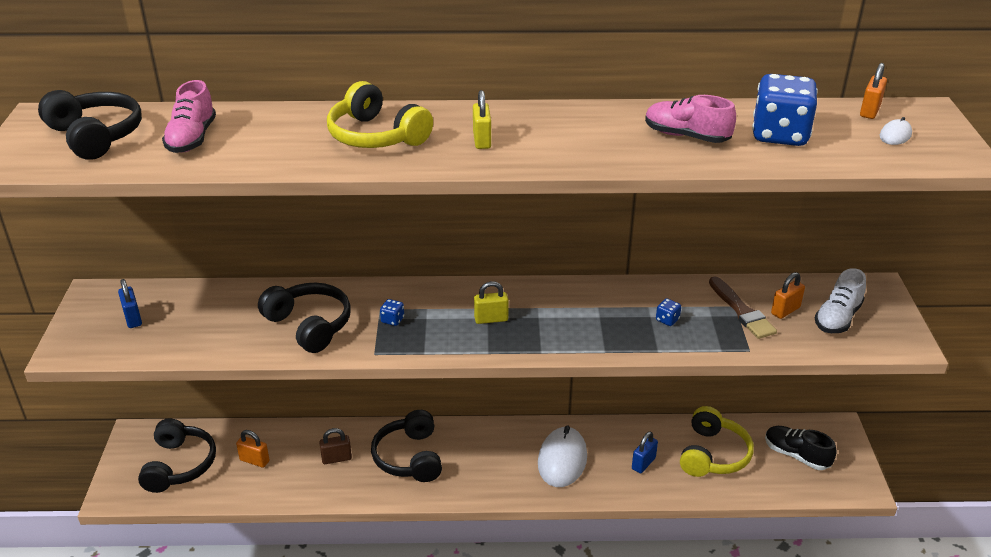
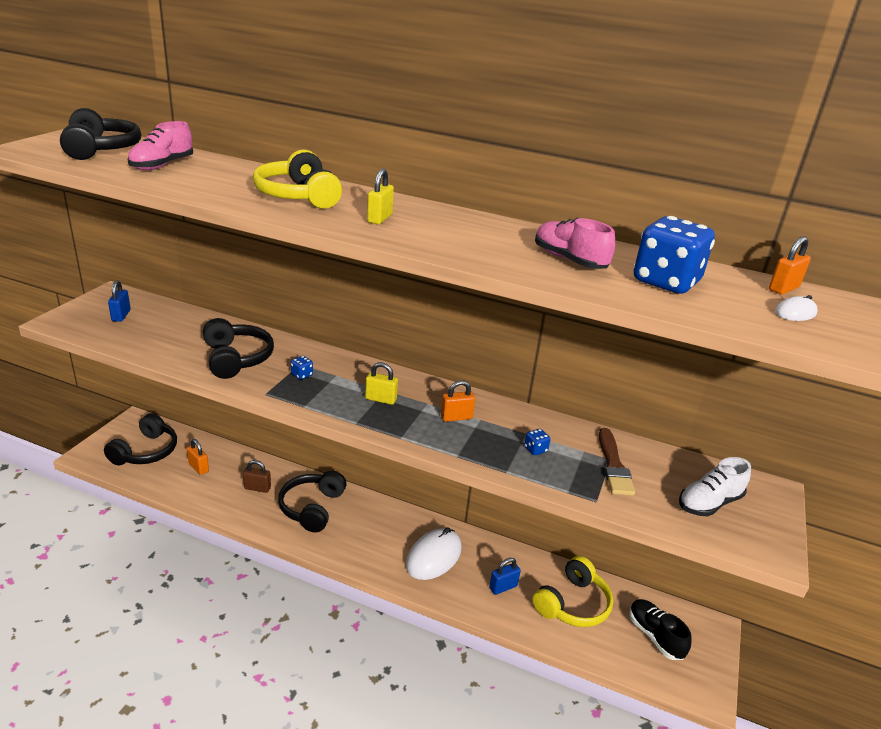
camera: 20 degrees right, 5 degrees down
(785, 310) = (658, 479): orange padlock -> orange padlock (456, 417)

